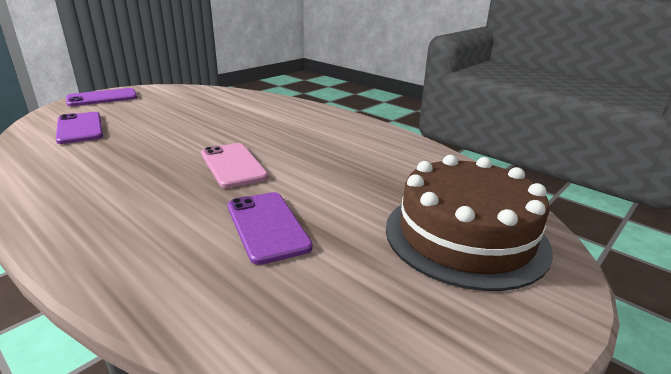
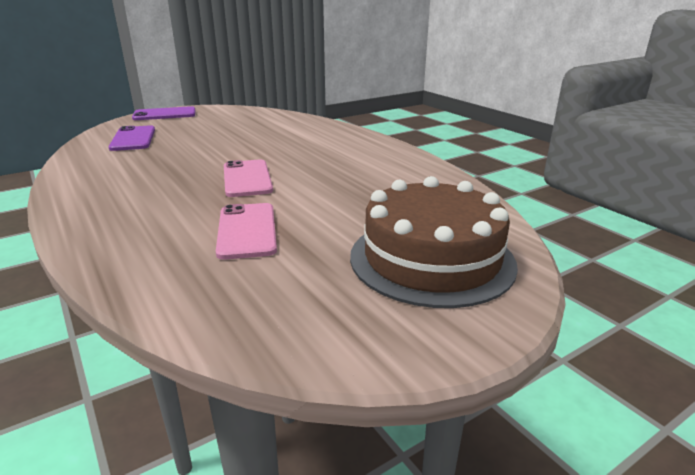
camera: 15 degrees right, 0 degrees up
(267, 226) = (247, 231): purple phone -> pink phone

